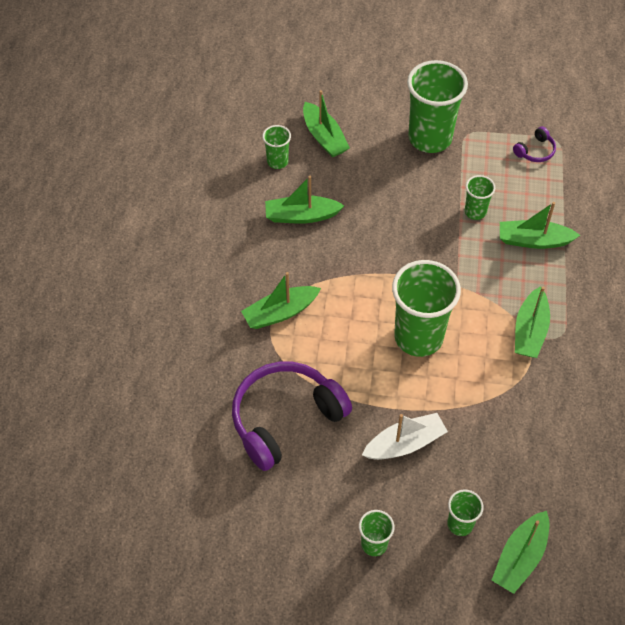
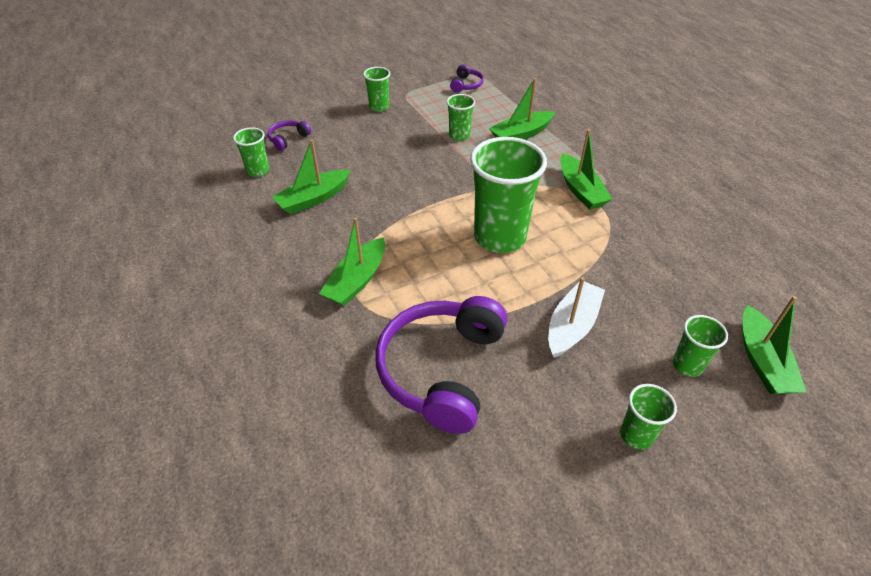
camera: 35 degrees left, 10 degrees down
(324, 137) = (288, 139): green boat -> purple headphones
(430, 138) = (379, 107): green cup -> green cup, size x0.48

